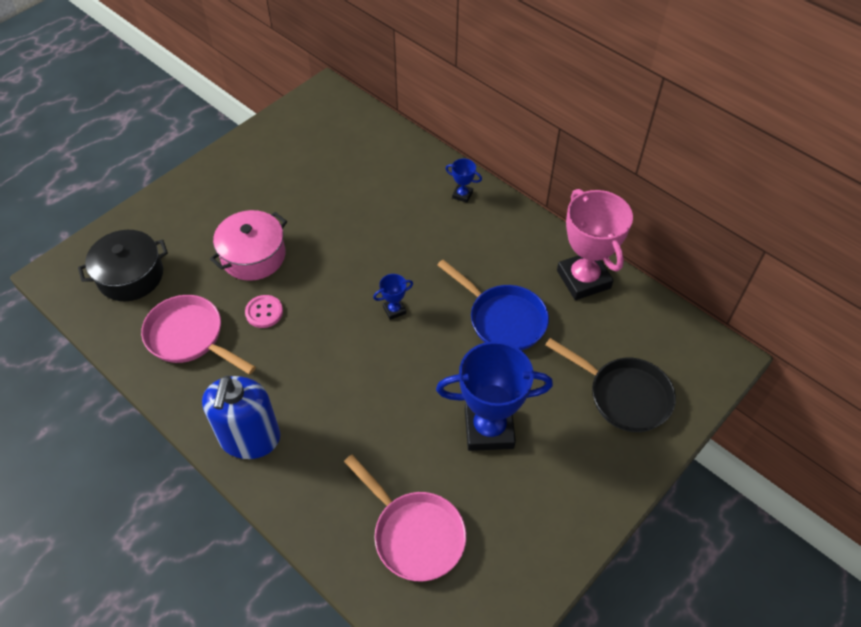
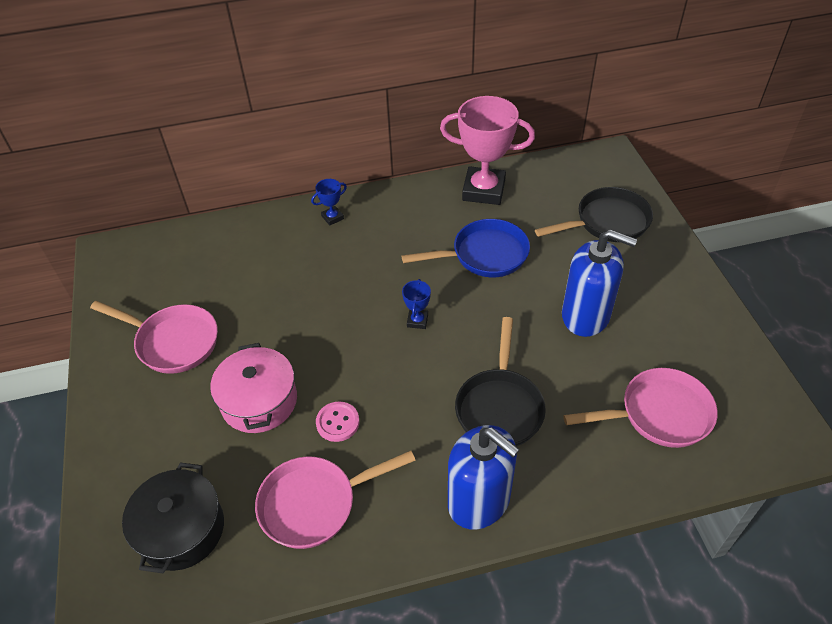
camera: 55 degrees left, 5 degrees down
(271, 178) = (173, 342): none -> pink pan
(344, 410) = (499, 407): none -> black pan
(489, 429) = (586, 315): blue trophy -> blue soap dispenser

